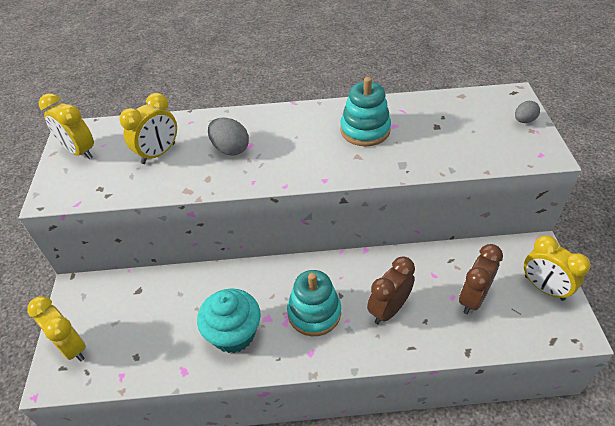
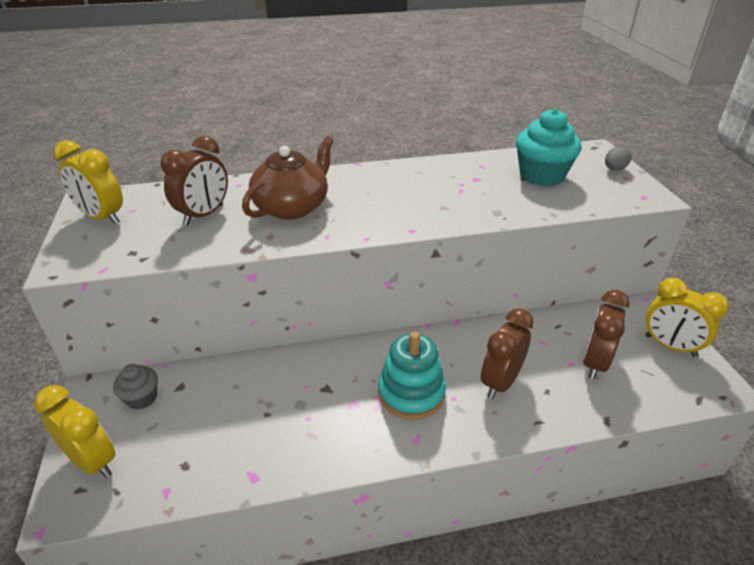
camera: 10 degrees left, 10 degrees down
(109, 298) = (141, 398): none -> grey cupcake
(158, 153) = (204, 215): yellow clock -> brown clock
(230, 149) = (292, 207): grey egg -> brown teapot
(233, 334) = (313, 426): turquoise cupcake -> turquoise cupcake (541, 176)
(365, 130) = (445, 184): turquoise stacking toy -> none

